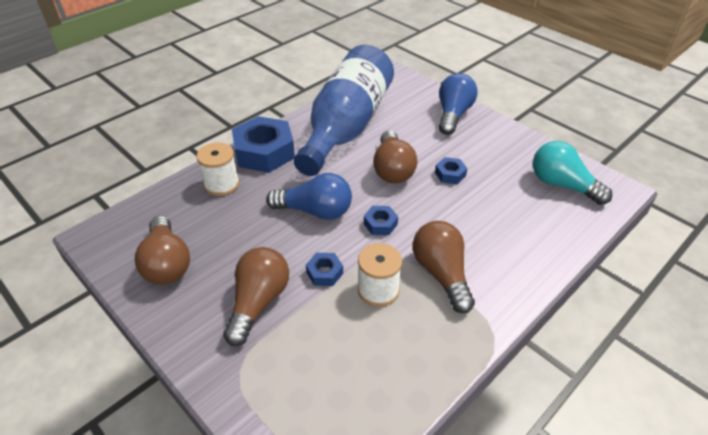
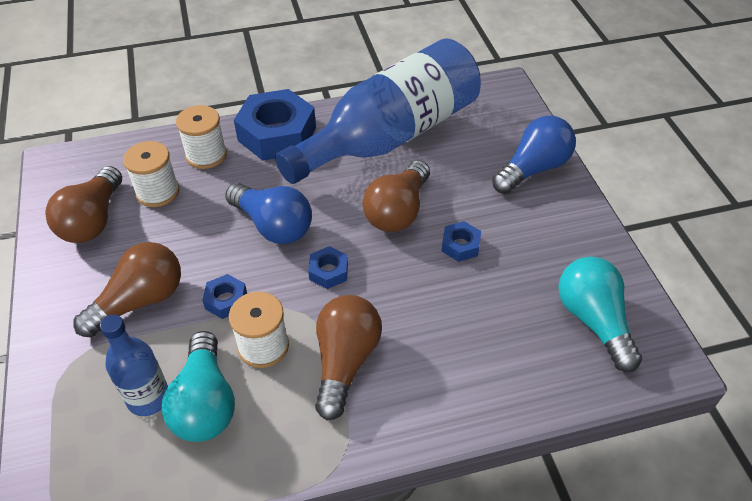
camera: 30 degrees right, 5 degrees up
(204, 223) = (158, 192): none -> white spool
(325, 364) = (148, 398): none -> blue bottle
(370, 345) = (205, 402): none -> turquoise light bulb

